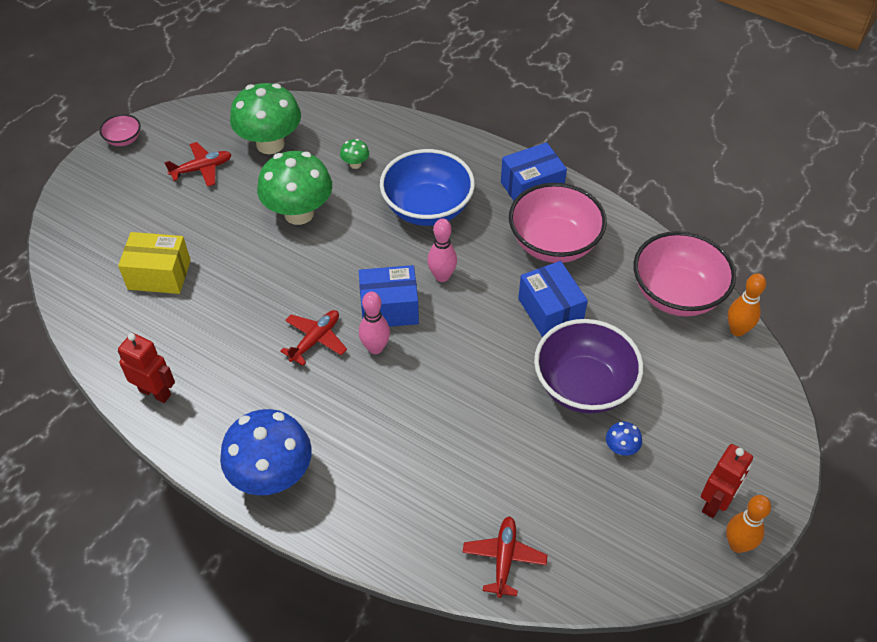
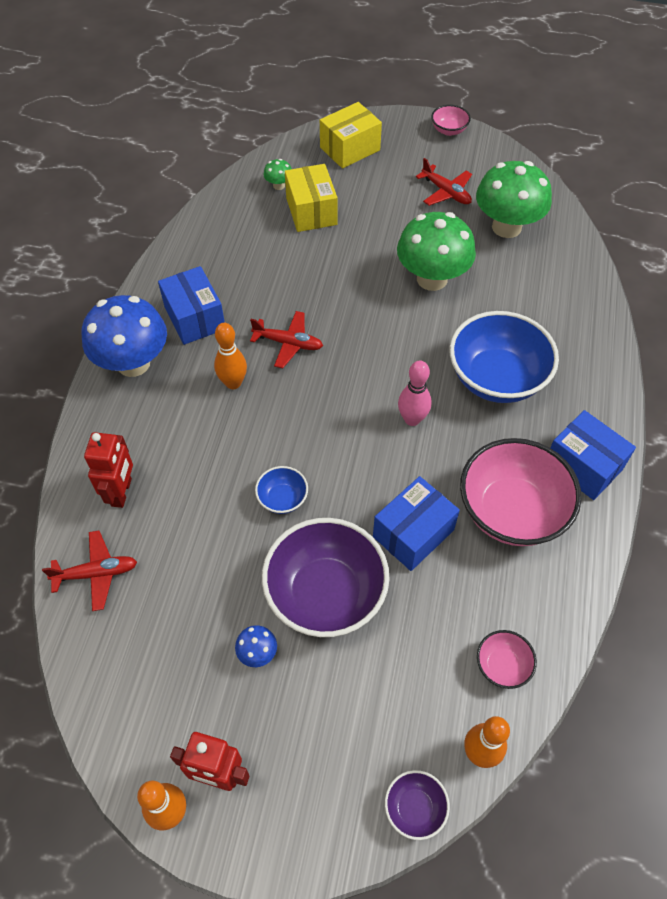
camera: 70 degrees right, 5 degrees up
(94, 219) = (350, 149): none -> yellow box
(155, 392) = (190, 256): red robot -> red robot (122, 492)
(340, 396) = (233, 383): none -> orange bowling pin
(355, 164) = (521, 300): green mushroom -> green mushroom (279, 185)
(375, 348) = (298, 392): pink bowling pin -> none
(389, 308) = (350, 388): blue box -> blue box (194, 318)
(482, 391) = (282, 499): none -> blue bowl
(677, 294) = (502, 665): pink bowl -> pink bowl, size x0.46
(768, 381) = (415, 808): none -> purple bowl

